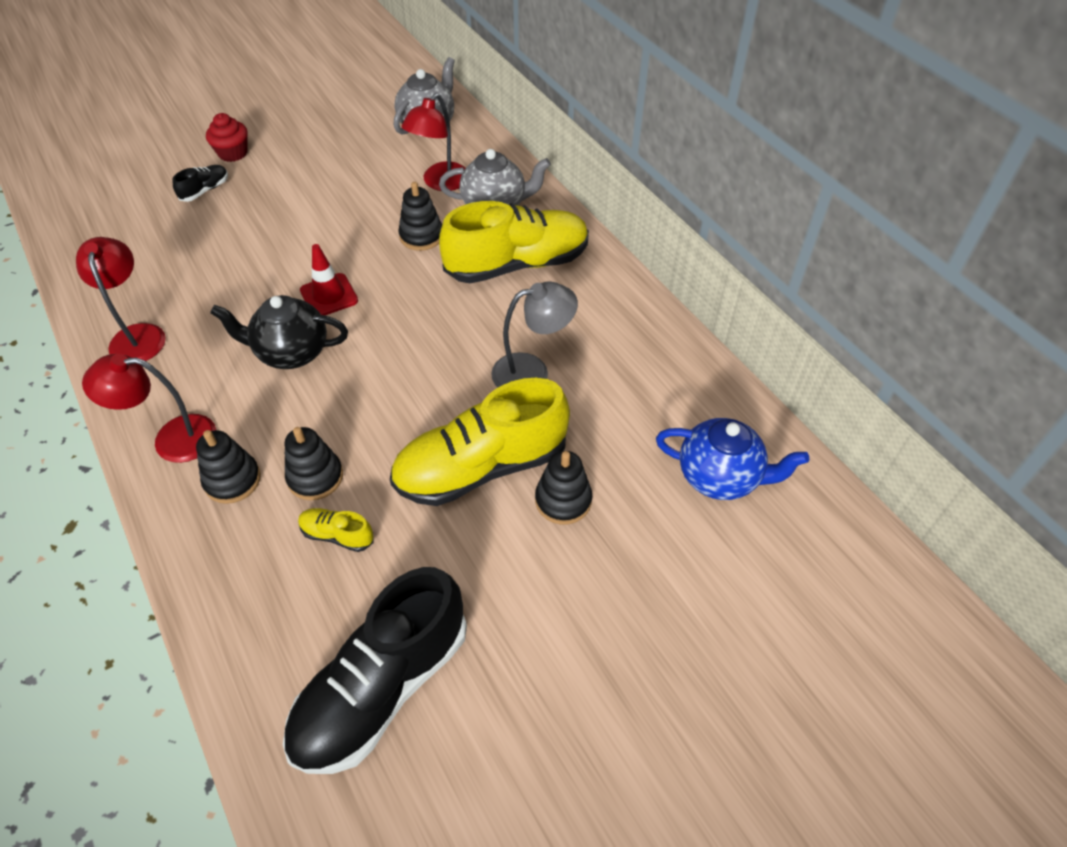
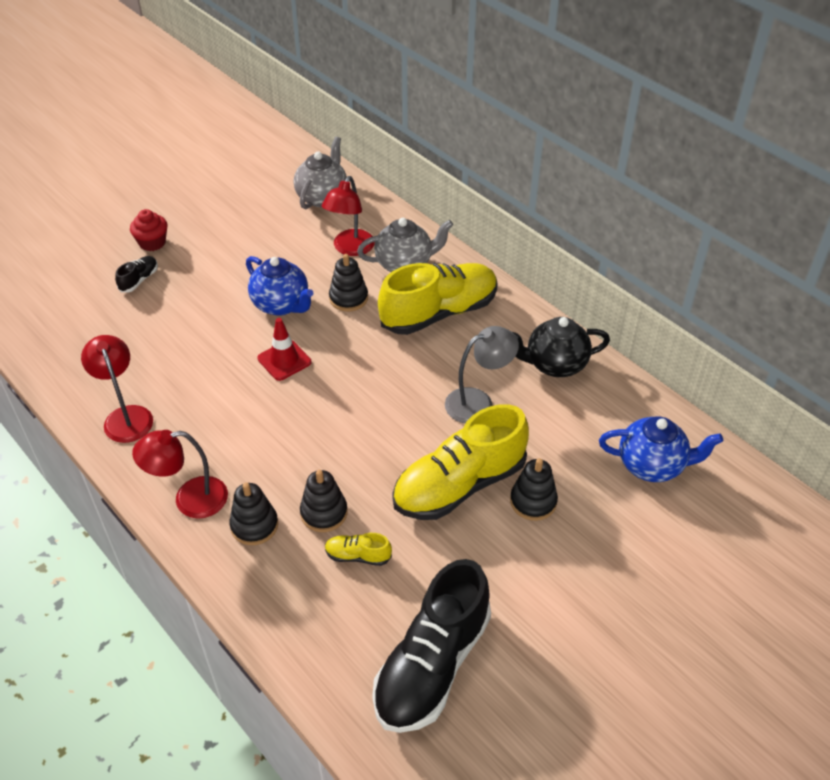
camera: 10 degrees left, 5 degrees down
(291, 353) = (268, 413): black teapot -> black teapot (555, 364)
(346, 234) = (281, 305): none -> blue teapot

